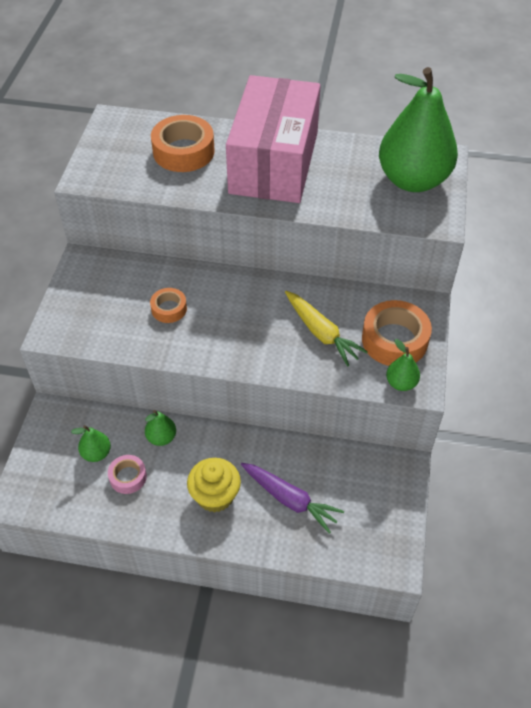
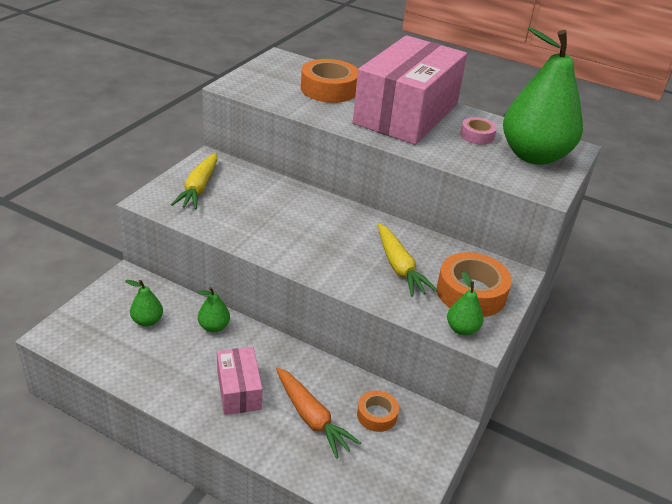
camera: 15 degrees right, 15 degrees down
(91, 302) = (199, 188): none -> yellow carrot
(128, 477) = (165, 348): pink tape -> pink tape (477, 136)
(169, 309) = (264, 211): orange tape -> orange tape (377, 415)
(215, 496) = (239, 390): yellow cupcake -> pink box
(290, 499) = (311, 417): purple carrot -> orange carrot

